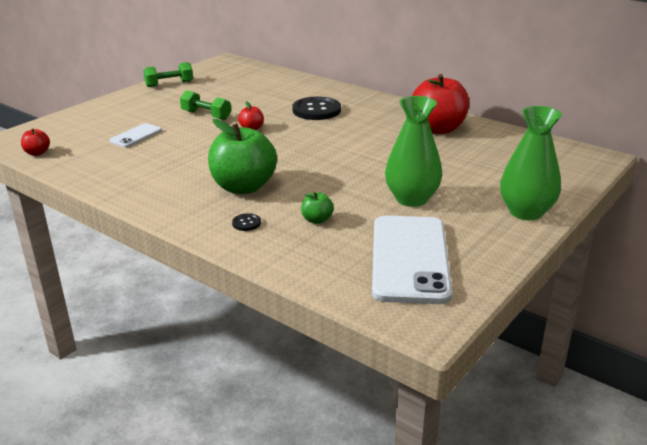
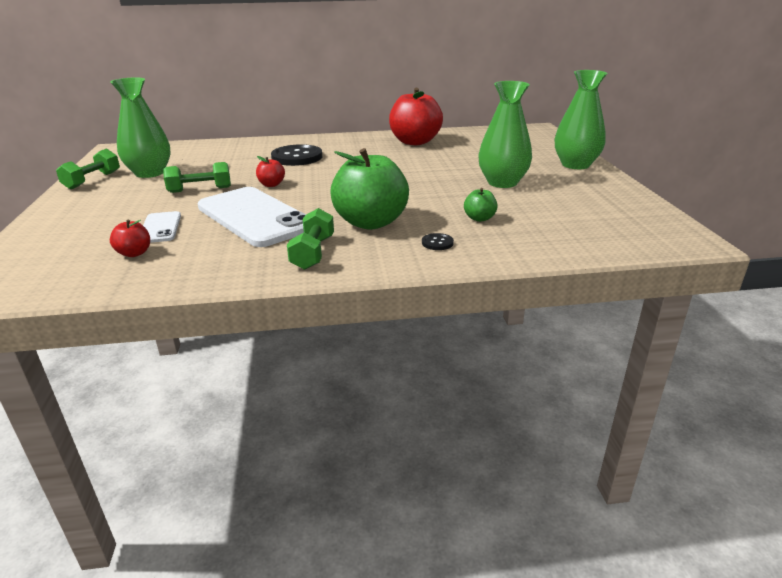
camera: 45 degrees left, 0 degrees up
(37, 153) = (60, 286): red apple -> red apple (134, 253)
(168, 192) = (313, 253): none -> green dumbbell
(206, 90) = (150, 173): none -> green vase
(409, 259) = (589, 213): white phone -> white phone (255, 217)

